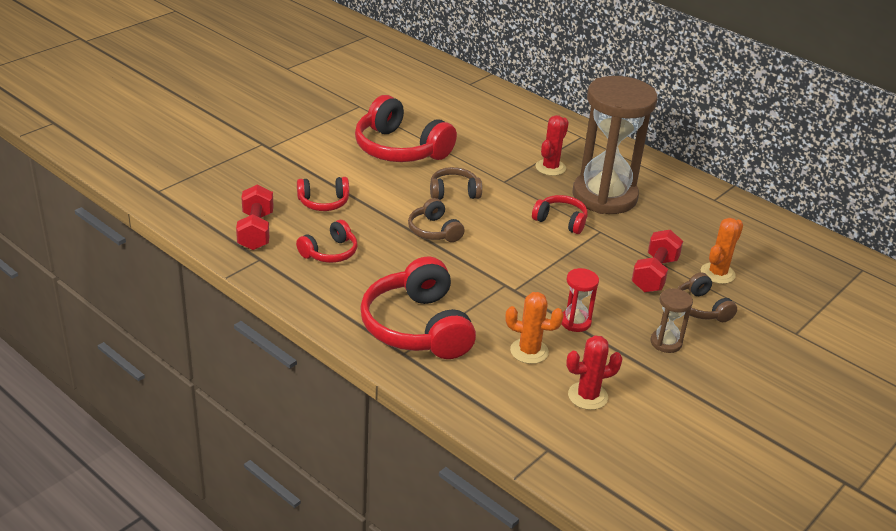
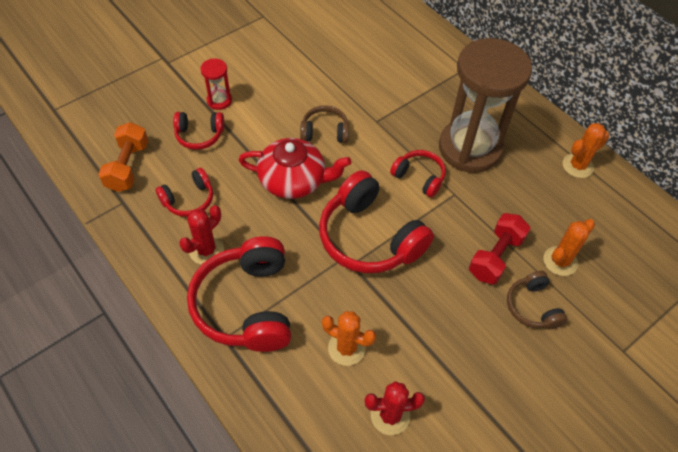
camera: 10 degrees right, 20 degrees up
(255, 231) = (128, 167): red dumbbell -> orange dumbbell
(400, 149) = (287, 73): red headphones -> red headphones (369, 237)
(434, 231) = (293, 180): brown headphones -> red teapot
(550, 167) = (425, 107): red cactus -> red cactus (206, 250)
(575, 322) = (401, 313): red hourglass -> red hourglass (219, 101)
(666, 342) = (486, 350): brown hourglass -> none
(714, 203) = (577, 166): none -> orange cactus

